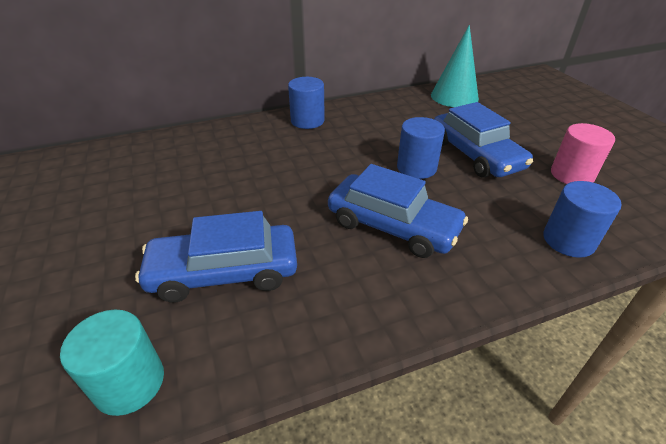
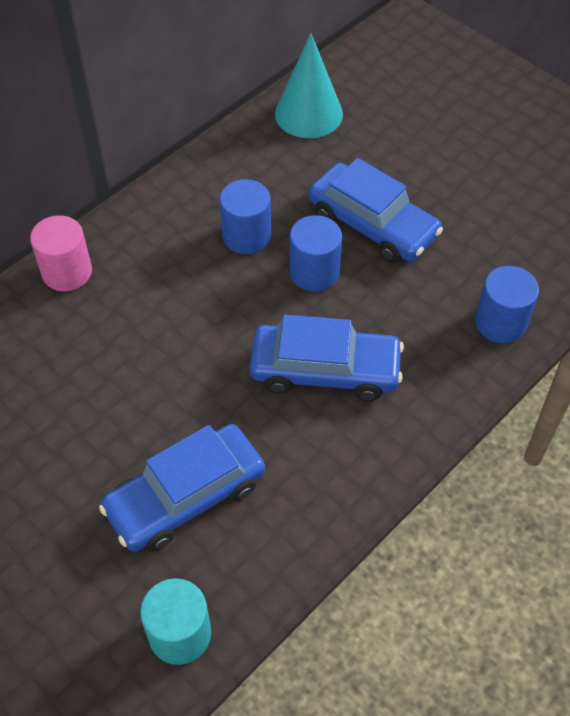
camera: 25 degrees left, 15 degrees up
(307, 121) = (136, 233): blue cylinder -> blue cylinder (246, 236)
(571, 175) = (485, 222): pink cylinder -> pink cylinder (67, 272)

